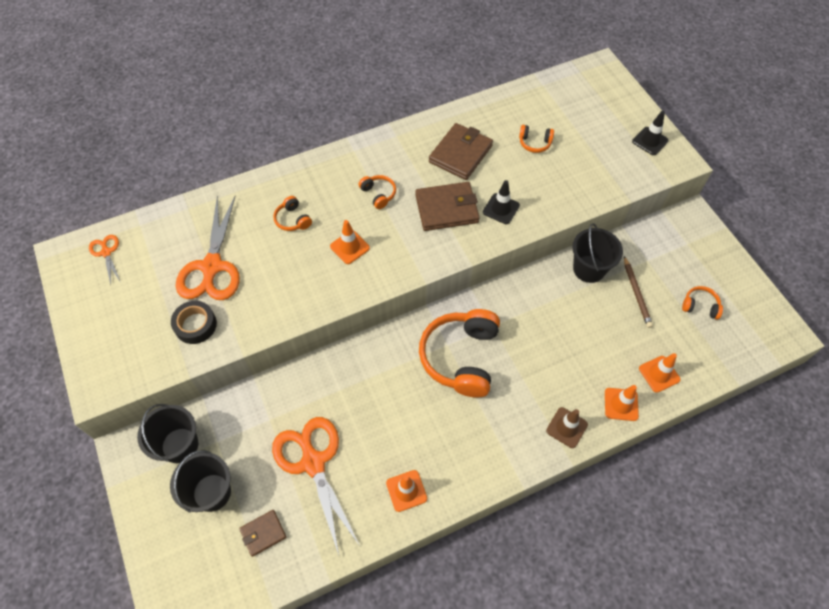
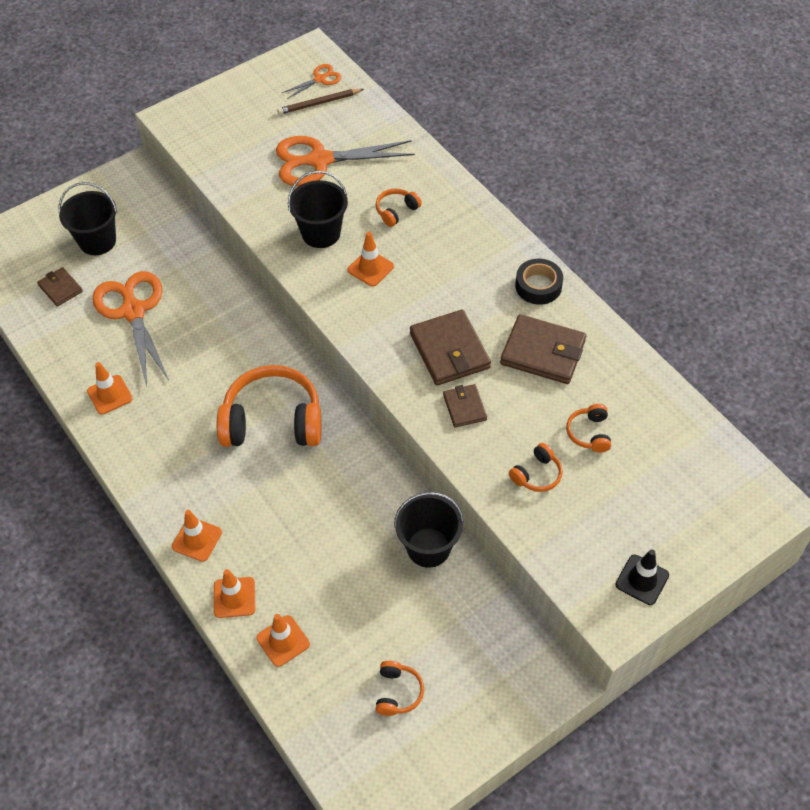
camera: 80 degrees right, 5 degrees down
(180, 445) = (142, 206): black bucket -> black bucket (321, 233)
(195, 325) = (248, 166): black tape -> black tape (538, 286)
(313, 462) = (133, 311): orange scissors -> orange scissors turned 75 degrees counterclockwise
(378, 194) = (453, 280): orange headphones -> orange headphones (537, 474)
(501, 209) = (464, 407): black traffic cone -> brown wallet
(566, 427) = (197, 539): brown traffic cone -> orange traffic cone
(636, 293) = (402, 608): brown pencil -> brown pencil (319, 103)

